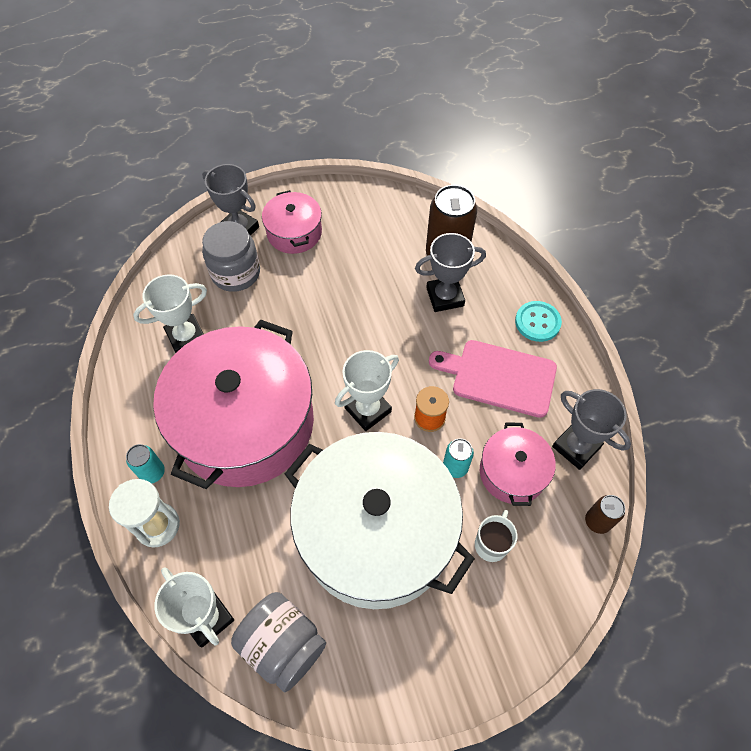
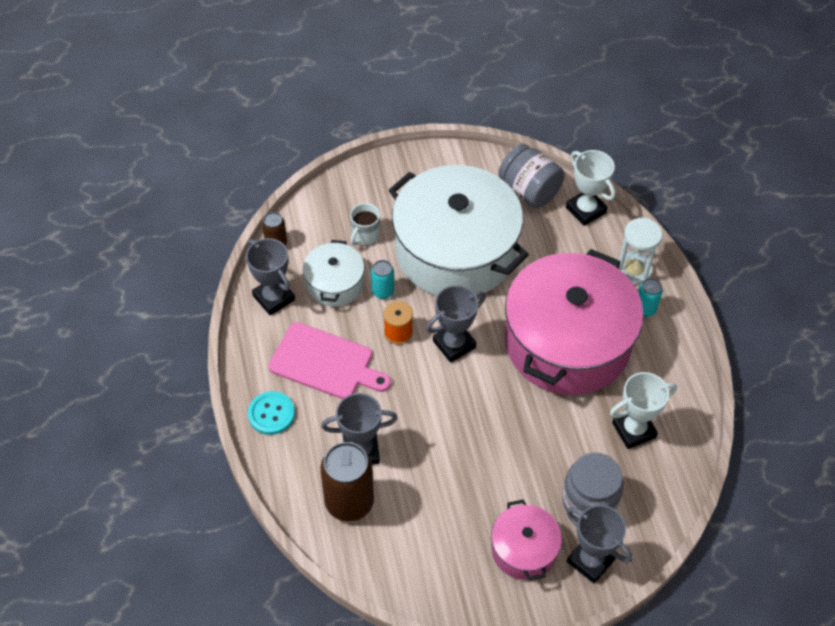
camera: 175 degrees left, 5 degrees down
(368, 410) = (454, 344): white trophy -> grey trophy
(512, 472) = (335, 283): pink pot -> white pot

